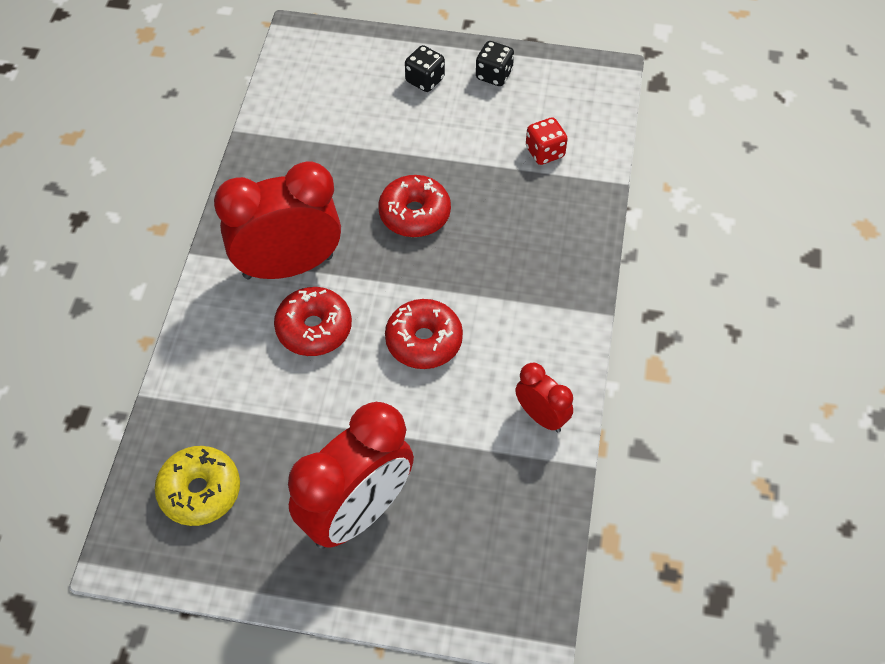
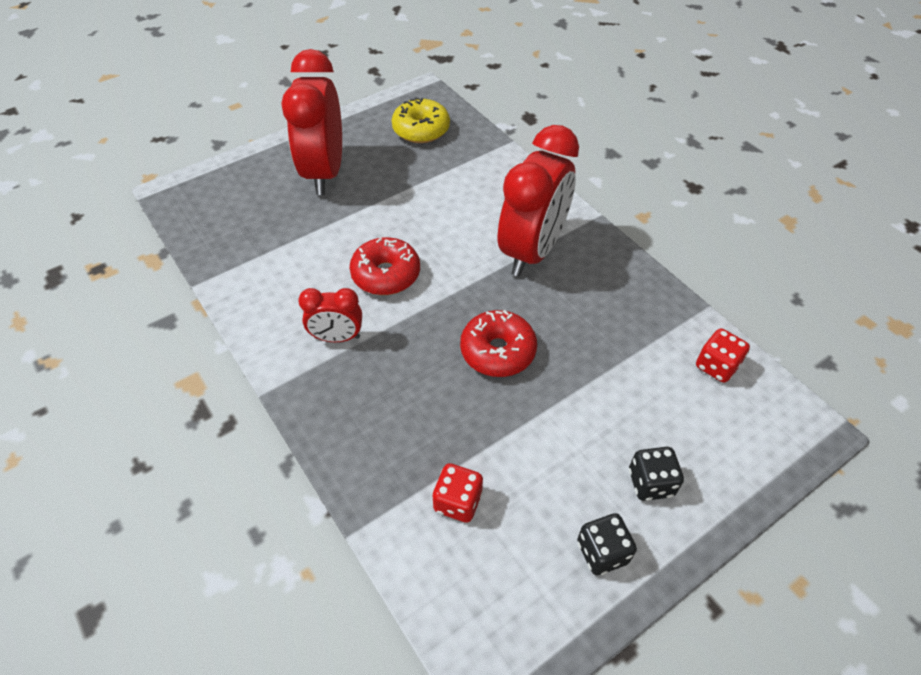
camera: 135 degrees right, 5 degrees down
(293, 98) = (716, 366): none -> red dice
(314, 328) = (465, 231): red donut -> none
(541, 416) = (256, 288): red clock -> red clock (337, 337)

